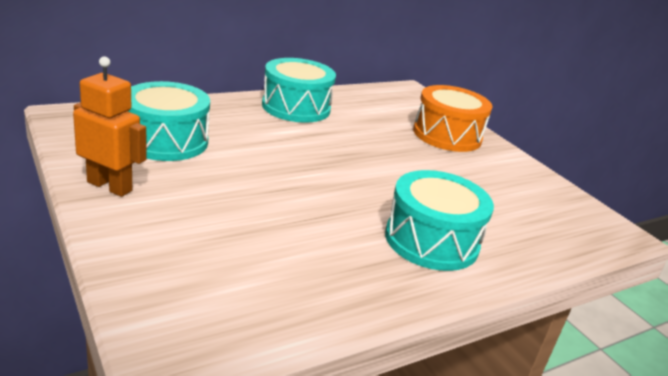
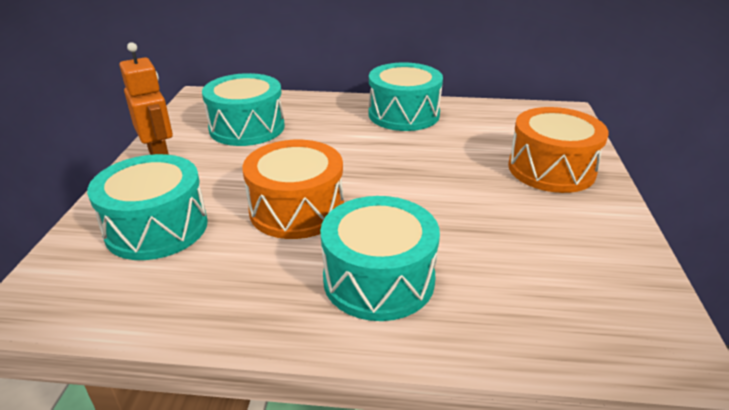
camera: 40 degrees right, 5 degrees up
(204, 252) = (157, 228): none -> turquoise drum
(309, 205) = (297, 209): none -> orange drum

